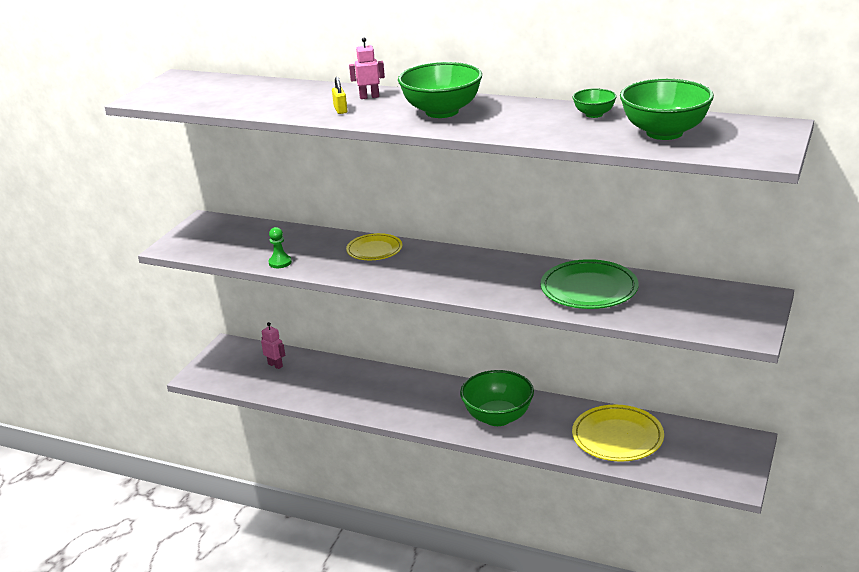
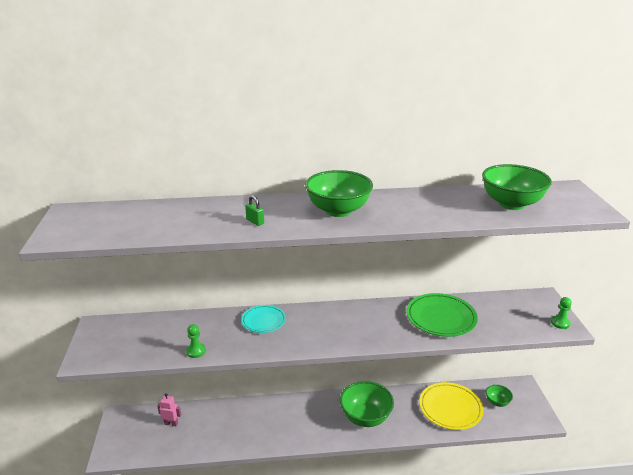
camera: 30 degrees left, 0 degrees up
(340, 110) = (255, 221): yellow padlock -> green padlock
(369, 97) = (265, 206): pink robot -> none
(374, 250) = (263, 321): yellow plate -> turquoise plate
(594, 114) = (447, 196): green bowl -> green bowl (497, 402)
(748, 328) = (560, 323): none -> green pawn

